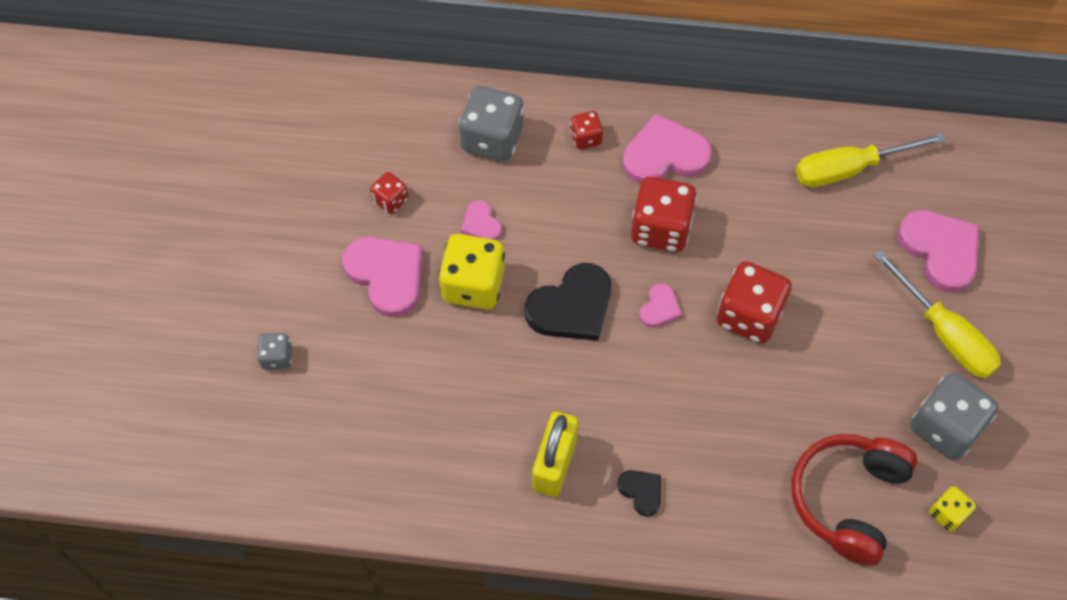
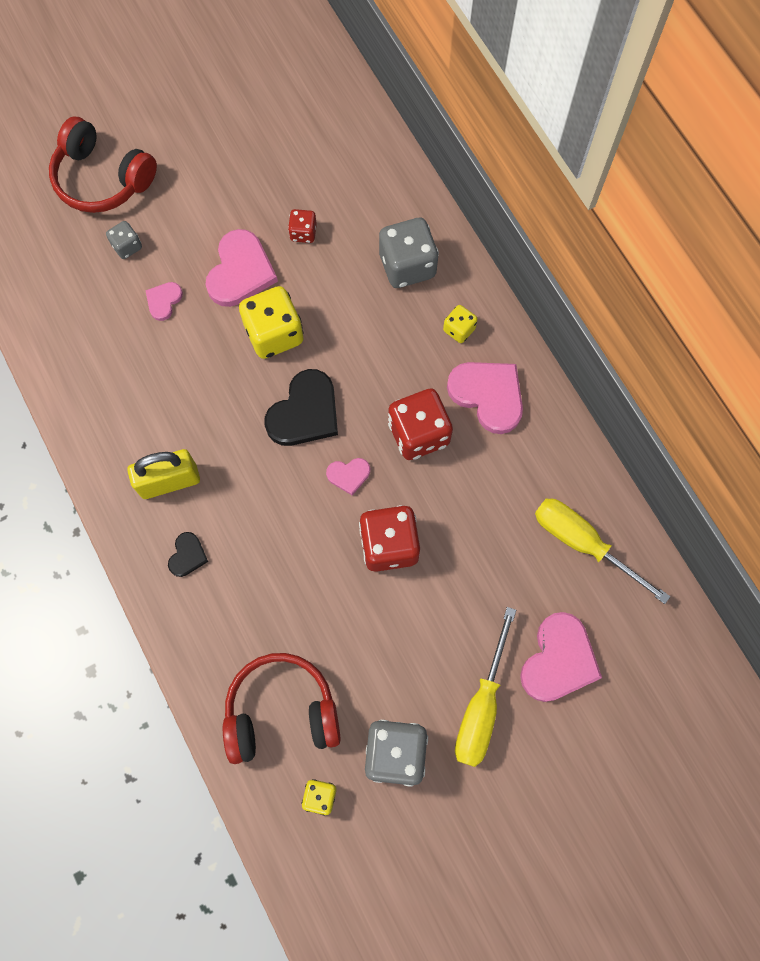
camera: 55 degrees right, 10 degrees up
(183, 336) = (102, 178): none -> red headphones
(481, 223) = (329, 305): pink heart -> pink heart (164, 301)
(571, 306) = (305, 412): black heart -> black heart turned 75 degrees counterclockwise
(586, 138) = (459, 329): red dice -> yellow dice

